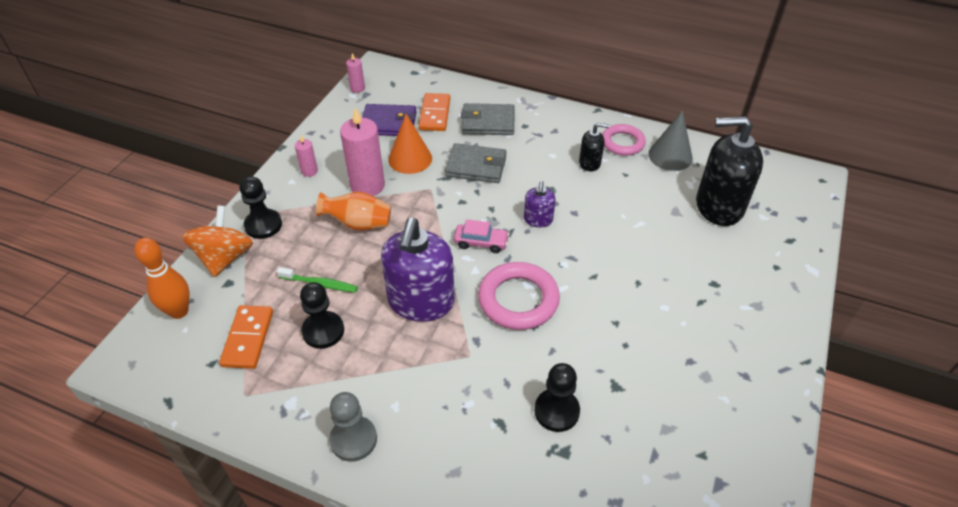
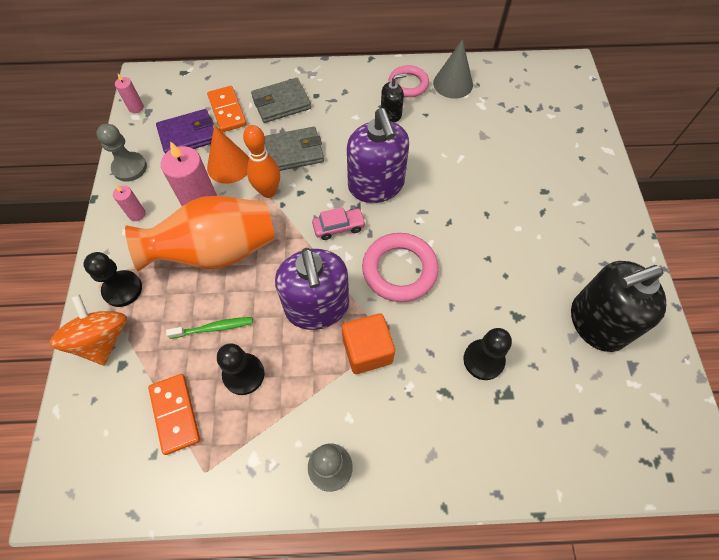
camera: 25 degrees left, 15 degrees up
(179, 311) = (88, 416): orange bowling pin -> orange bowling pin (268, 191)
(324, 133) = (129, 168): none -> grey pawn
(358, 224) = (216, 251): orange vase -> orange vase, size x1.81
(446, 356) = (367, 351): none -> orange cube
(538, 220) = (376, 185): purple soap dispenser -> purple soap dispenser, size x2.07
(718, 206) = (513, 118): black soap dispenser -> black soap dispenser (596, 323)

